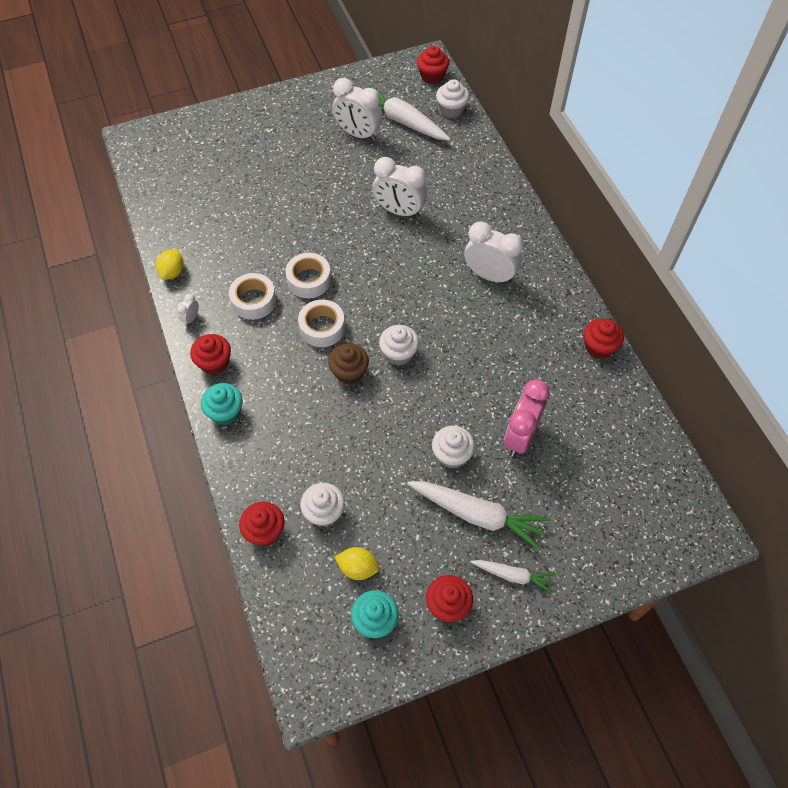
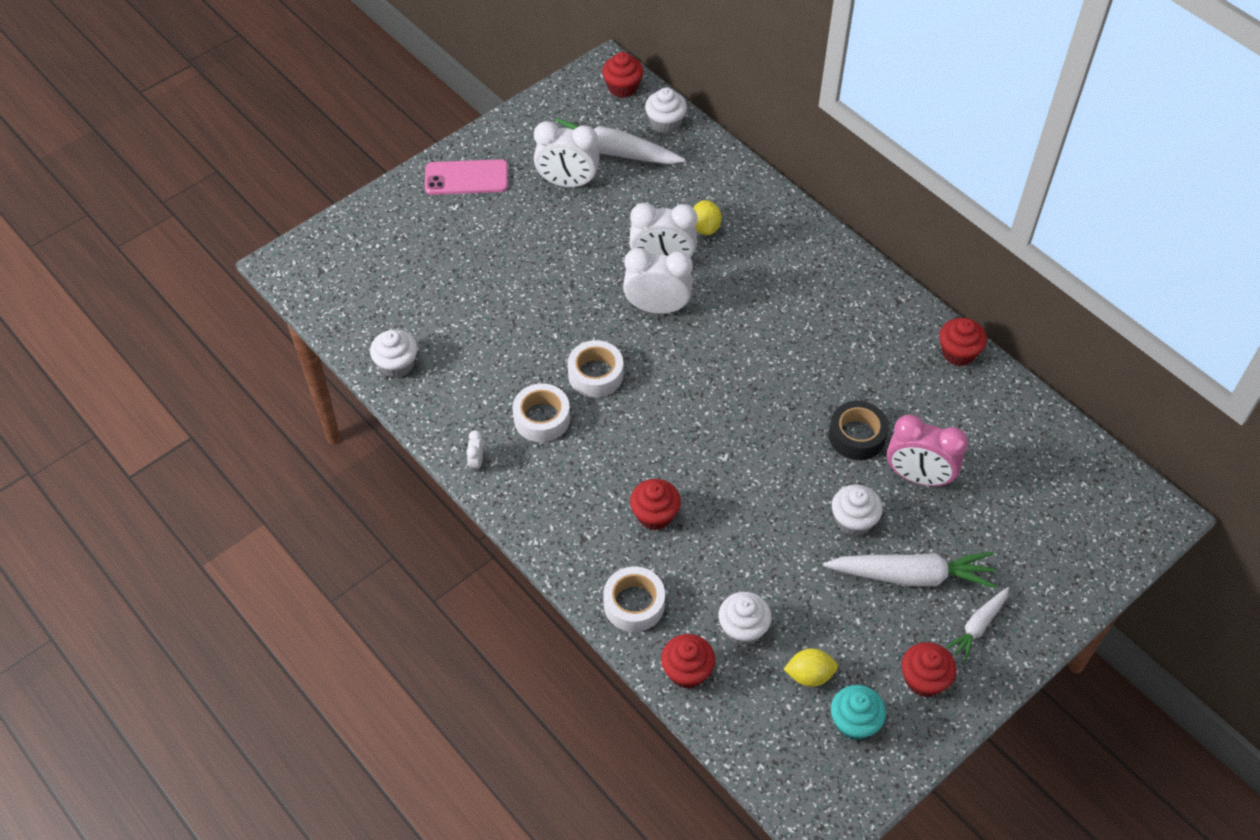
camera: 20 degrees left, 5 degrees down
(172, 272) = (424, 414): yellow lemon -> yellow lemon (705, 227)
(214, 363) = (531, 504): red cupcake -> red cupcake (655, 515)
(225, 412) = (574, 556): turquoise cupcake -> none
(287, 111) = (466, 178): none -> pink phone
(322, 328) = (639, 425): white tape -> white tape (634, 604)
(349, 372) = (695, 466): brown cupcake -> none
(398, 353) = (741, 427): white cupcake -> white cupcake (397, 364)
(486, 388) = (857, 436): none -> black tape
(489, 275) = (802, 307): white clock -> white clock (657, 307)
(513, 576) = (978, 626): white carrot -> white carrot turned 135 degrees clockwise
(520, 436) = (918, 477): pink clock -> pink clock turned 75 degrees counterclockwise

